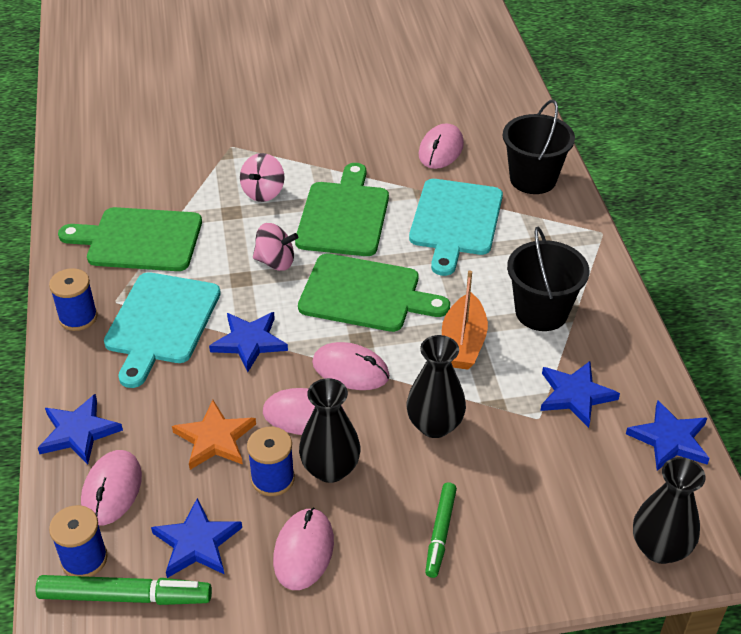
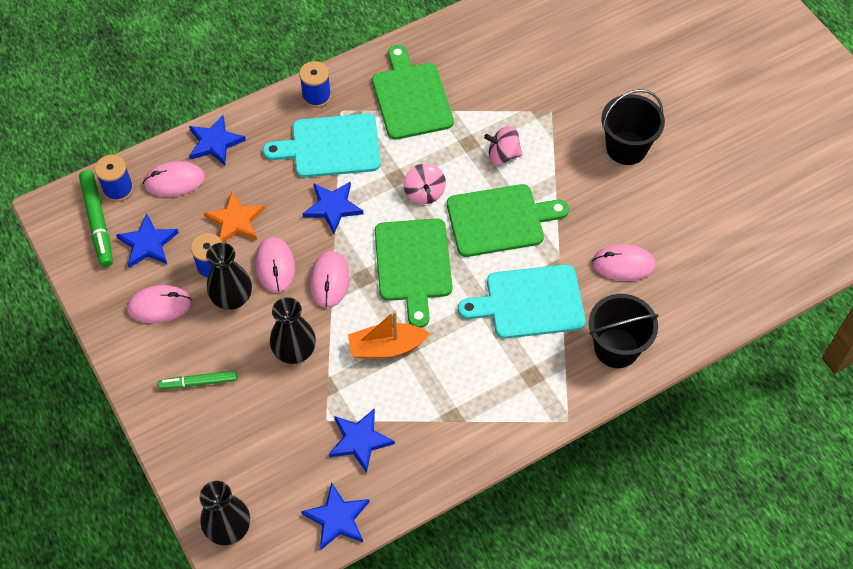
camera: 70 degrees right, 15 degrees up
(541, 312) = (444, 395): black bucket -> black bucket (626, 148)

